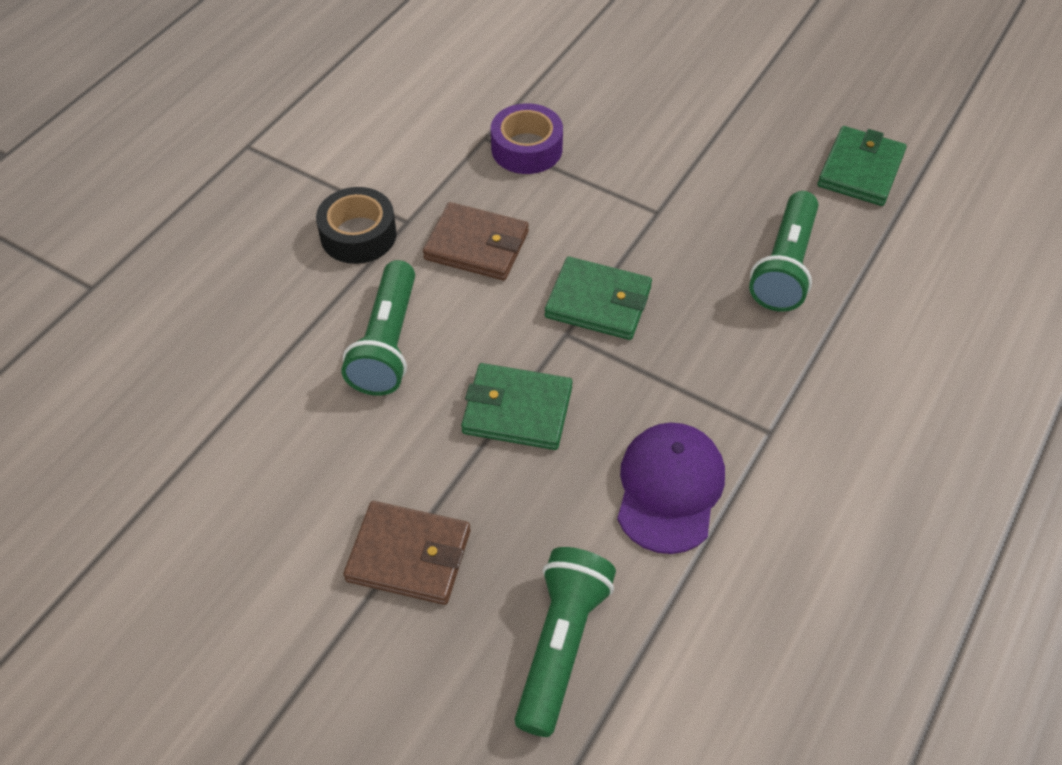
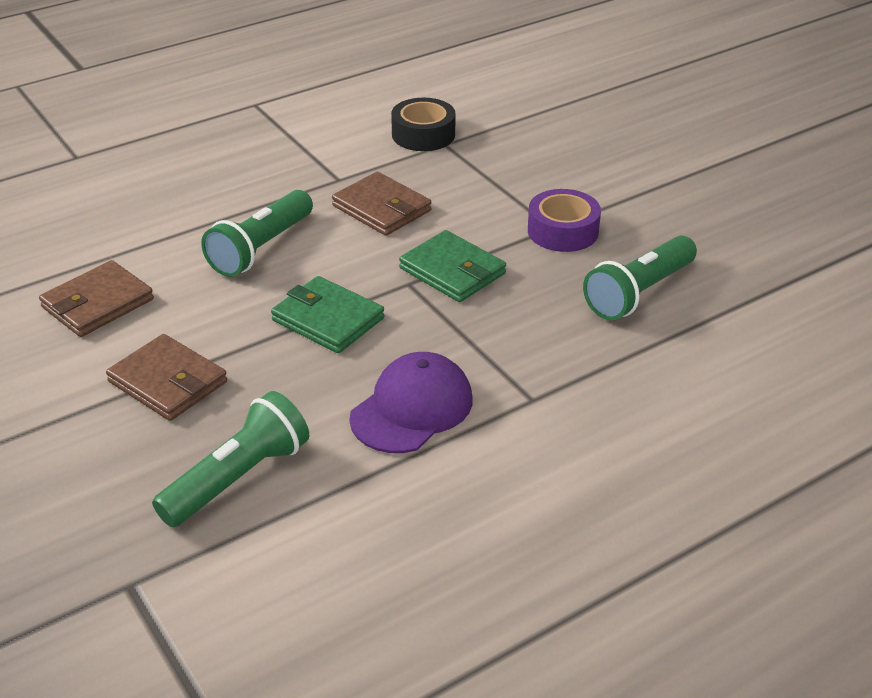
camera: 25 degrees right, 15 degrees down
(261, 483) = (98, 303): none -> brown wallet
(358, 235) = (294, 177): black tape -> black tape (423, 134)
(526, 148) = (474, 159): purple tape -> purple tape (563, 231)
(860, 170) = (766, 247): green wallet -> none

